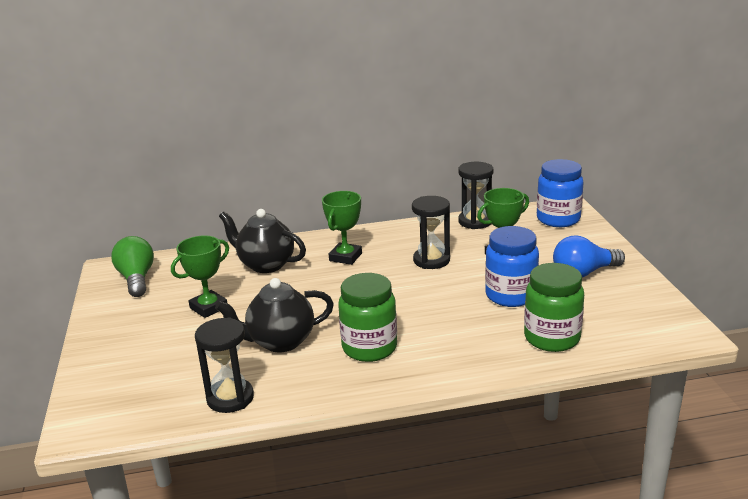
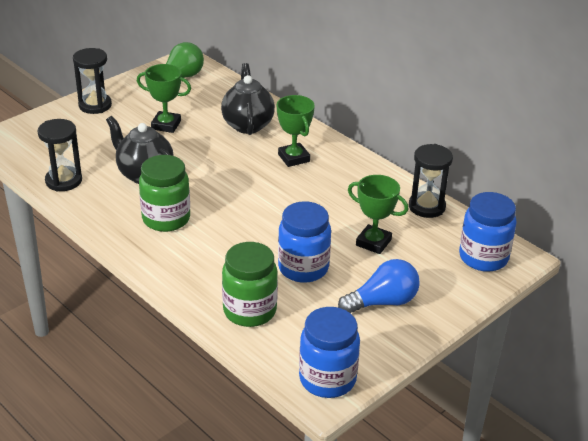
camera: 55 degrees right, 10 degrees up
(345, 257) = (294, 158): green trophy -> green trophy turned 75 degrees clockwise
(431, 260) = (328, 205): black hourglass -> black hourglass (95, 105)
(583, 273) = (383, 302): blue light bulb -> blue light bulb turned 120 degrees clockwise
(669, 325) = (327, 379): none -> blue jar

